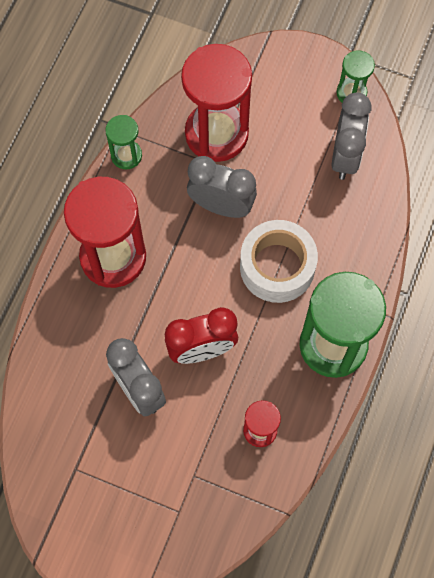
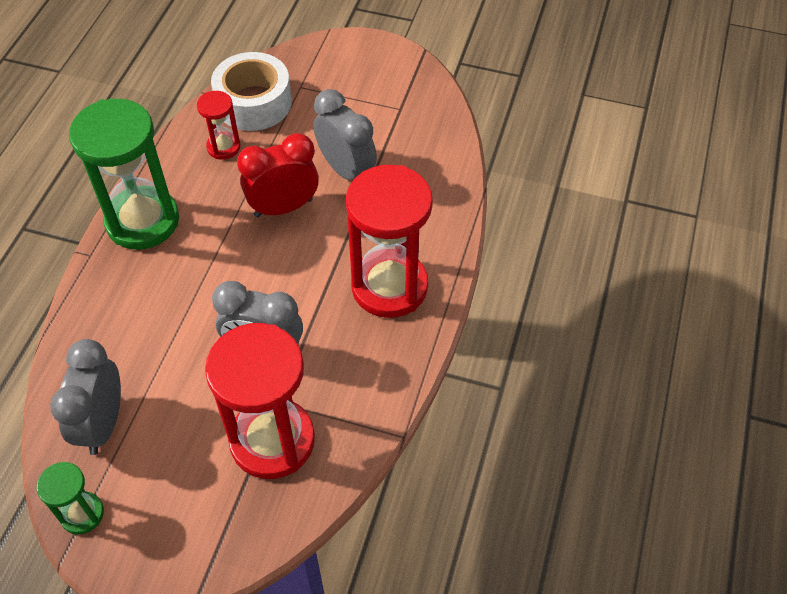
camera: 175 degrees right, 15 degrees down
(126, 155) = (388, 402): green hourglass -> none
(277, 267) = (199, 290): white tape -> white tape (253, 103)

